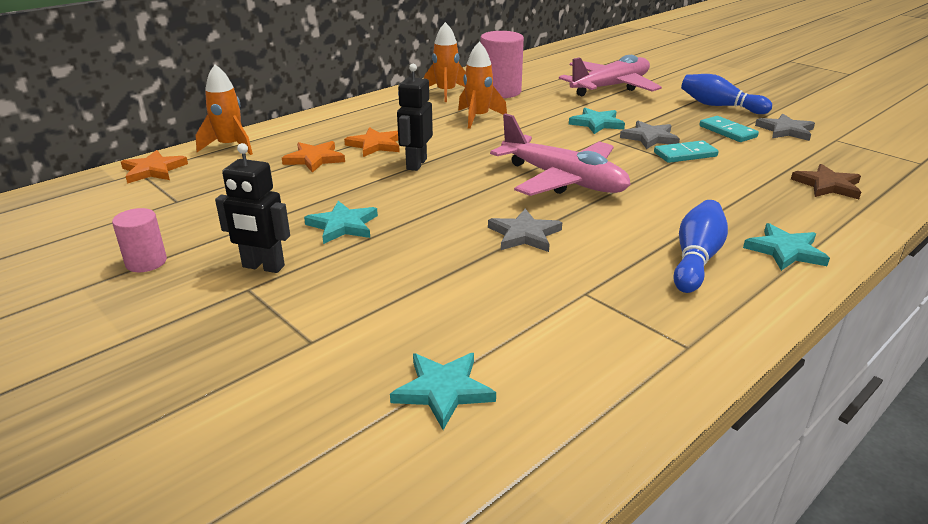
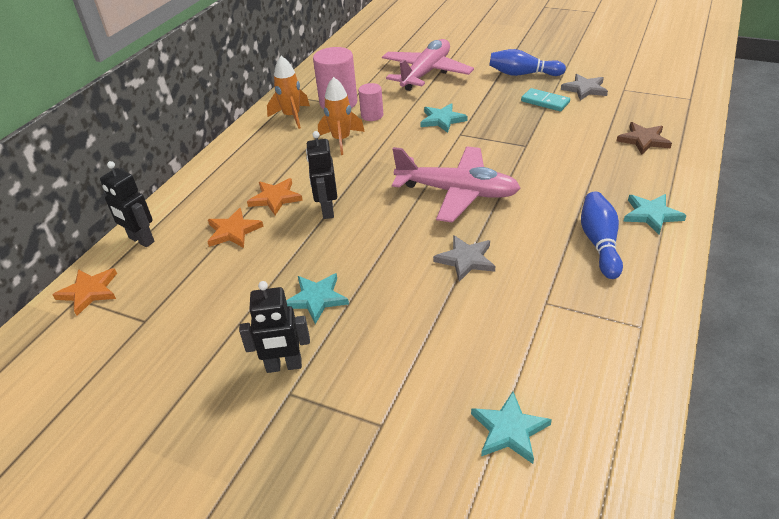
camera: 20 degrees left, 10 degrees up
(146, 262) = (176, 398): pink cylinder -> pink cylinder (372, 115)
(230, 147) = (141, 240): orange rocket -> black robot
(650, 138) = (492, 125): grey star -> none
(685, 154) = (529, 136): turquoise domino -> none

